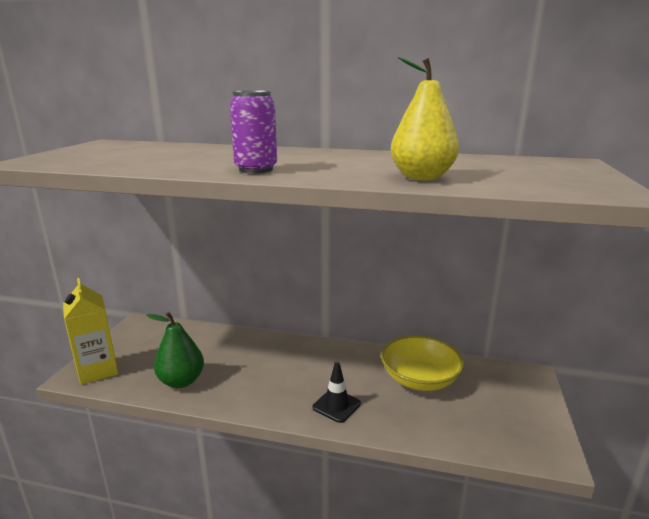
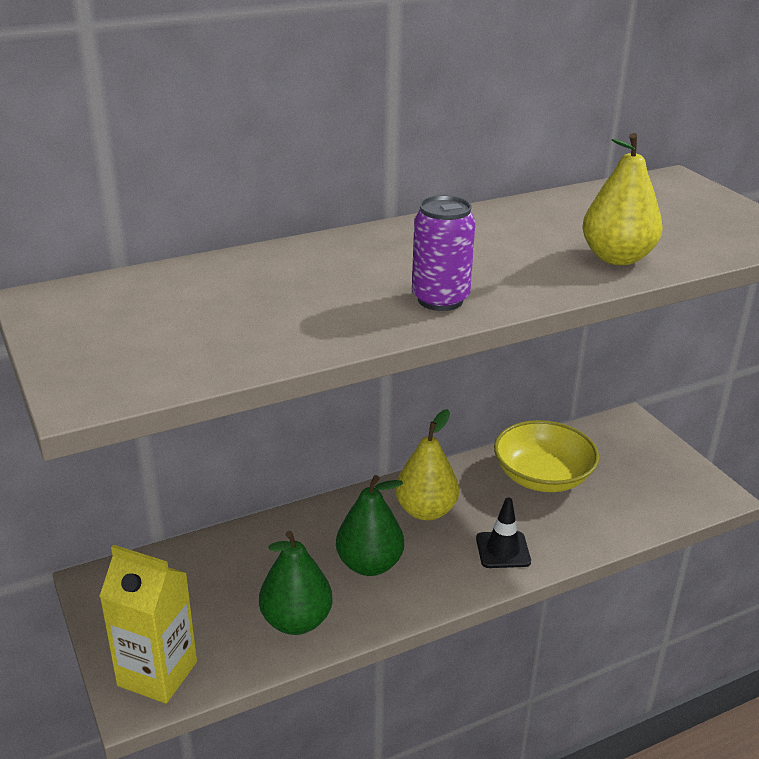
camera: 40 degrees left, 10 degrees up
(253, 374) = (369, 564): none -> green pear
(321, 363) = (426, 511): none -> yellow pear

